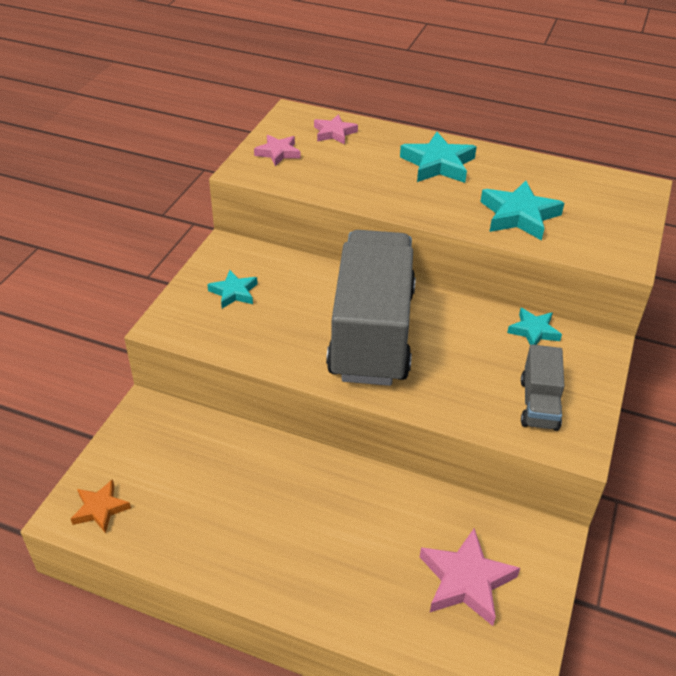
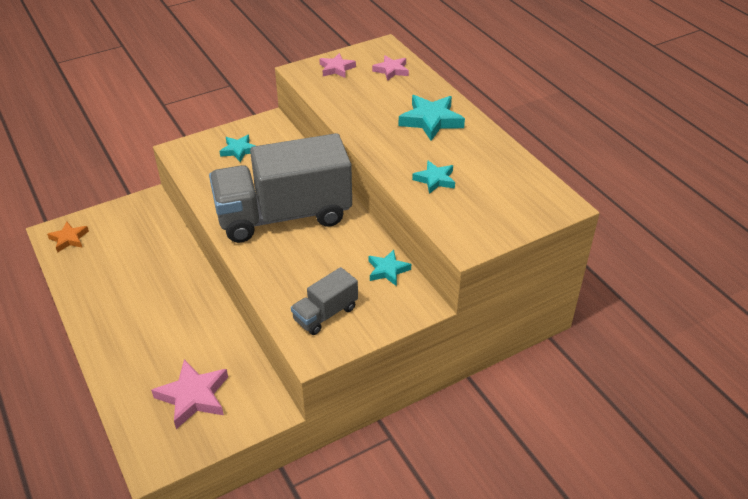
camera: 40 degrees right, 0 degrees up
(372, 333) = (284, 215): grey truck -> grey truck turned 150 degrees counterclockwise
(519, 215) = (435, 180): turquoise star -> turquoise star, size x0.62

